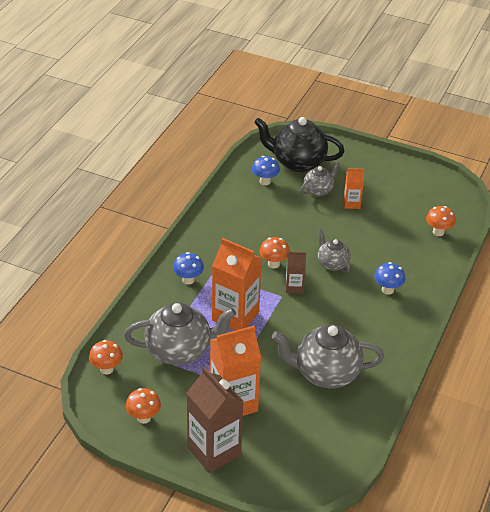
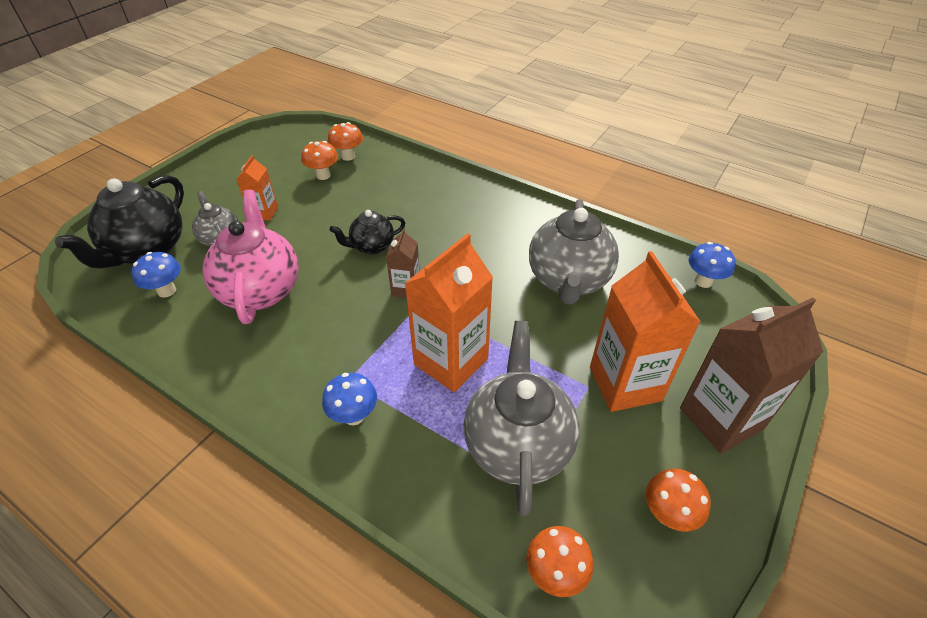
camera: 80 degrees left, 5 degrees up
(273, 264) = (352, 304): orange mushroom -> orange mushroom (323, 175)
(276, 220) = (260, 290): none -> pink teapot
(332, 264) = (371, 246): grey teapot -> black teapot
(387, 290) = (432, 208): blue mushroom -> blue mushroom (703, 281)

